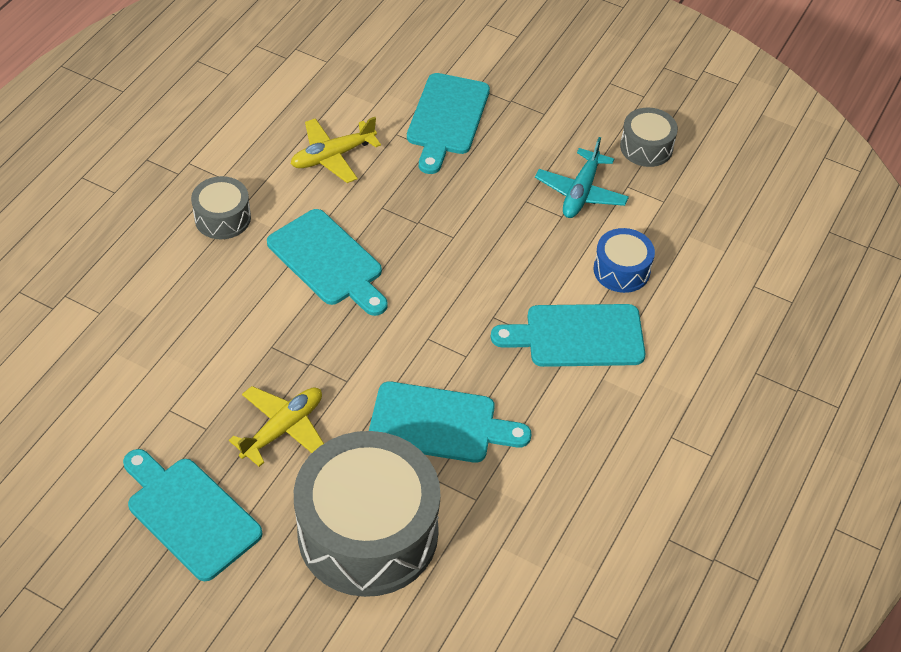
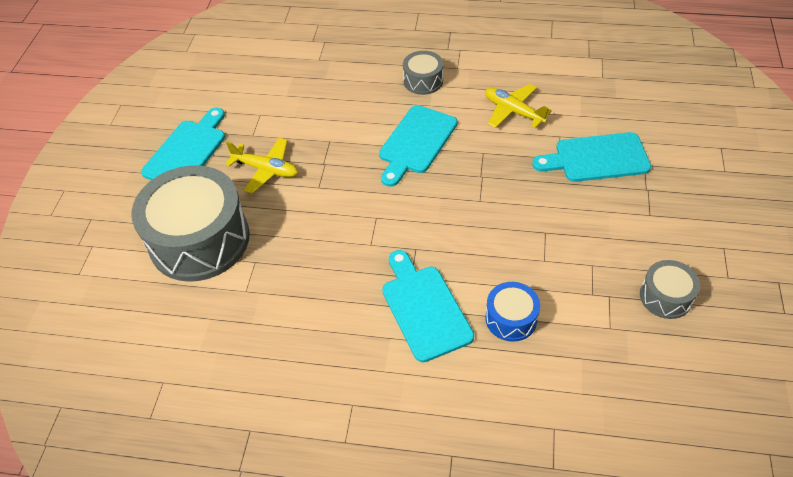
camera: 75 degrees right, 0 degrees up
(439, 424) = (302, 249): turquoise cutting board -> none
(581, 192) = (579, 265): turquoise plane -> none

